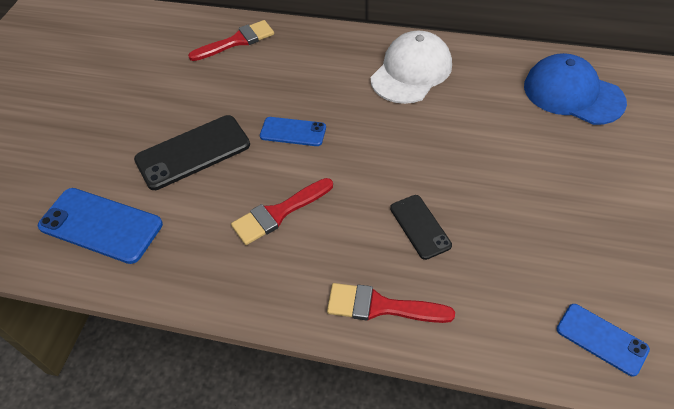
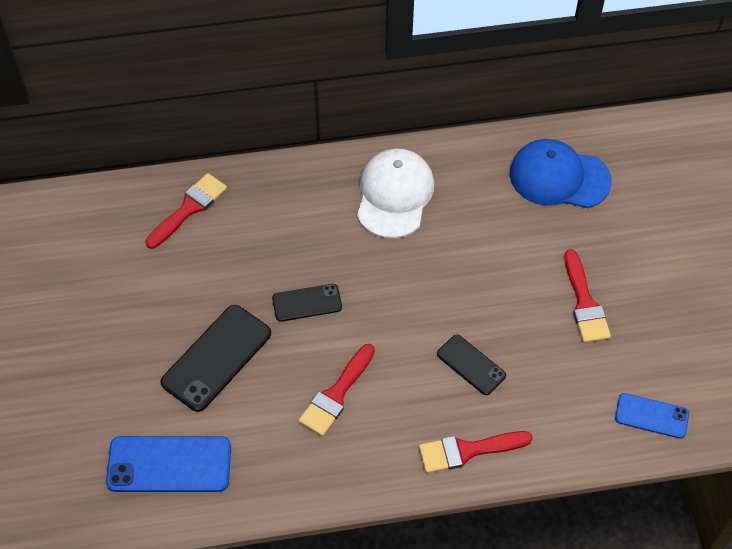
camera: 25 degrees left, 5 degrees up
(293, 132) = (307, 303): blue phone -> black phone
(561, 205) = (584, 303): none -> red brush

